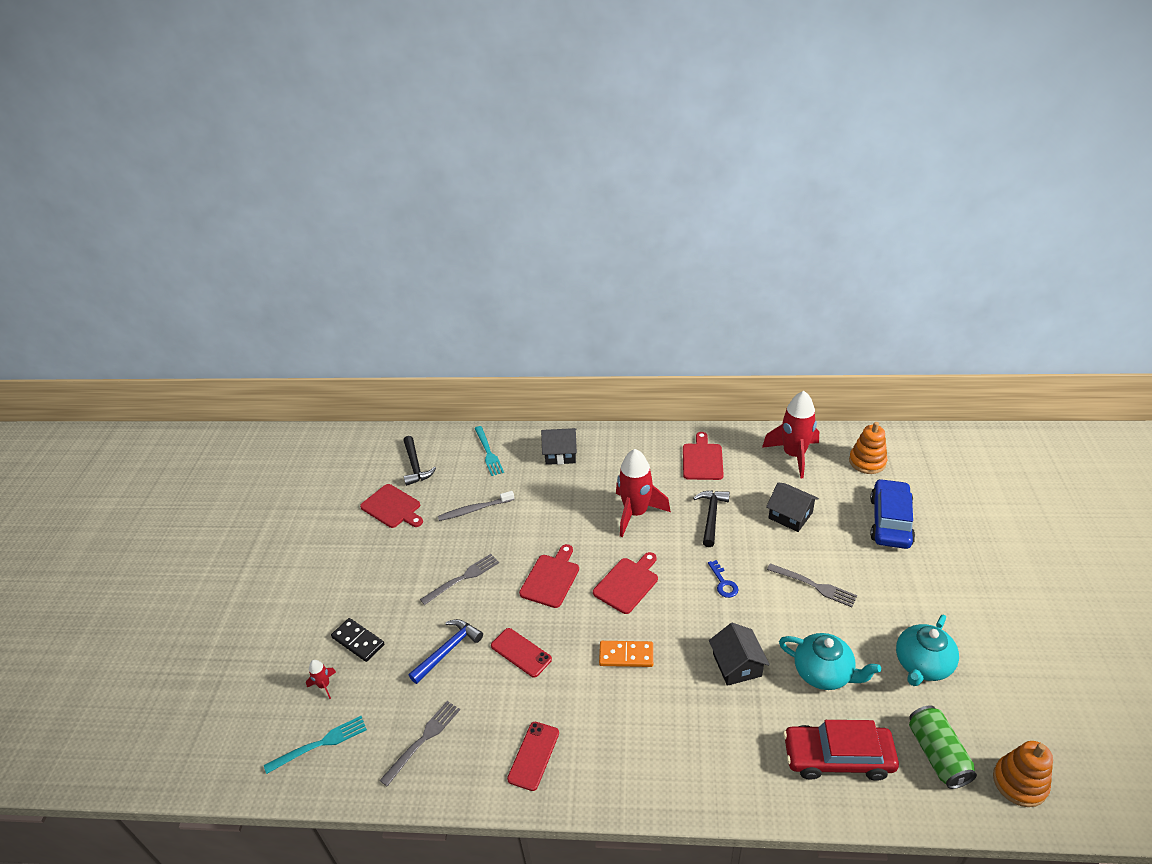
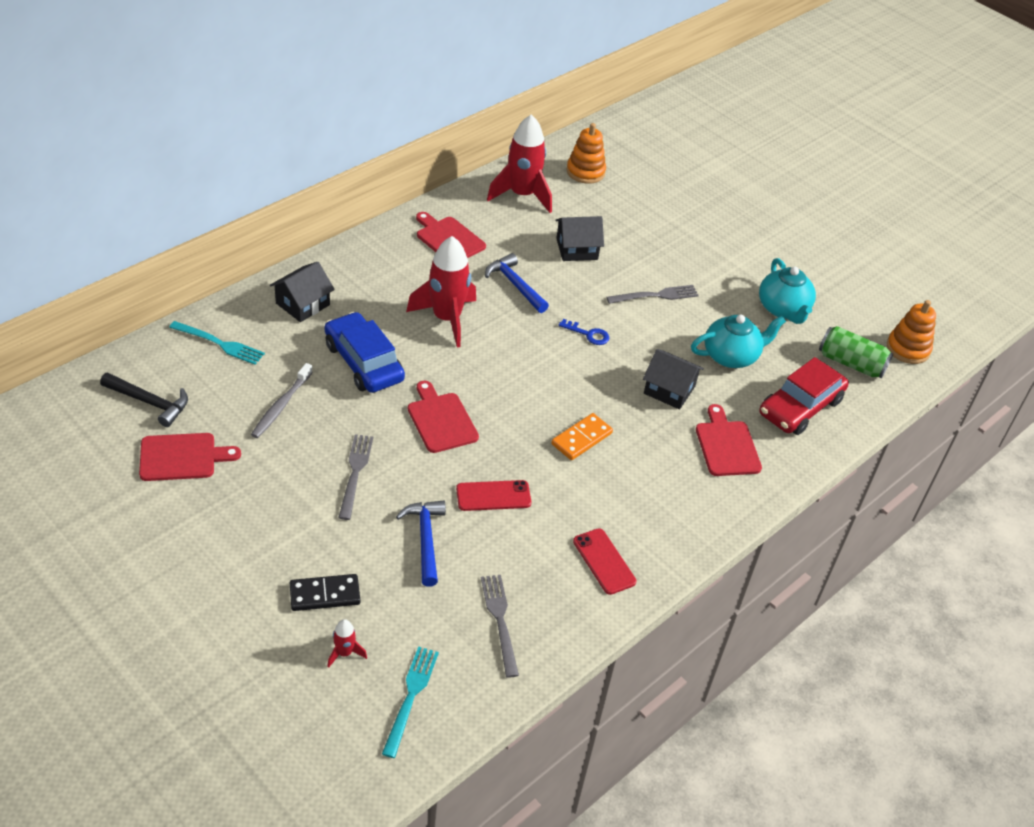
camera: 55 degrees left, 5 degrees up
(627, 583) = (513, 382): red cutting board -> red cutting board (726, 445)
(711, 516) = (515, 285): black hammer -> blue hammer
(890, 521) = (654, 213): blue car -> blue car (364, 362)

